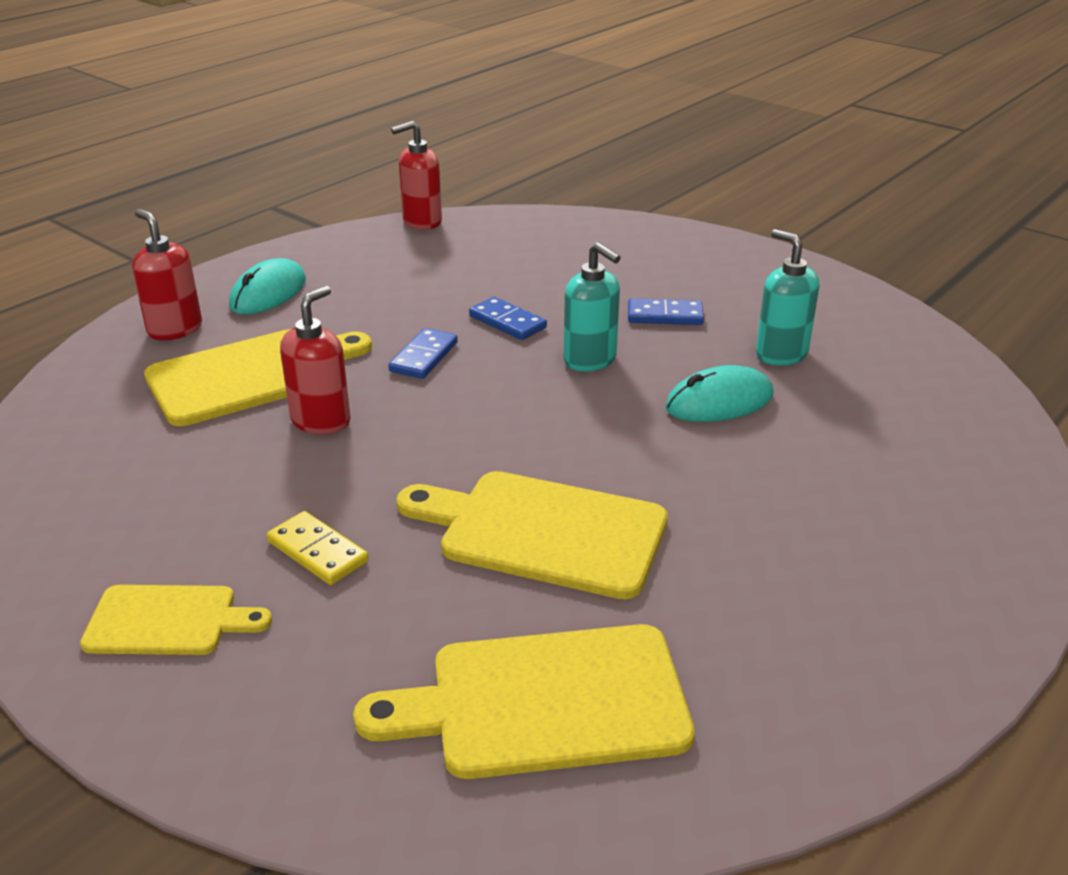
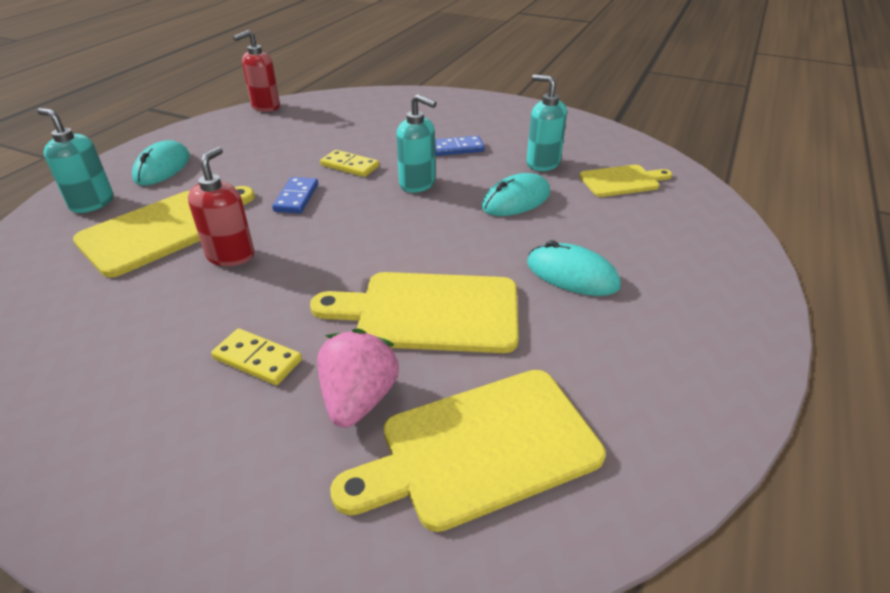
camera: 15 degrees left, 5 degrees up
(168, 621) = (141, 445): yellow cutting board -> yellow cutting board (622, 181)
(175, 329) = (92, 203): red soap dispenser -> turquoise soap dispenser
(420, 619) = (358, 399): none -> pink strawberry
(507, 322) = (349, 166): blue domino -> yellow domino
(753, 516) = (572, 275): none -> turquoise mouse

